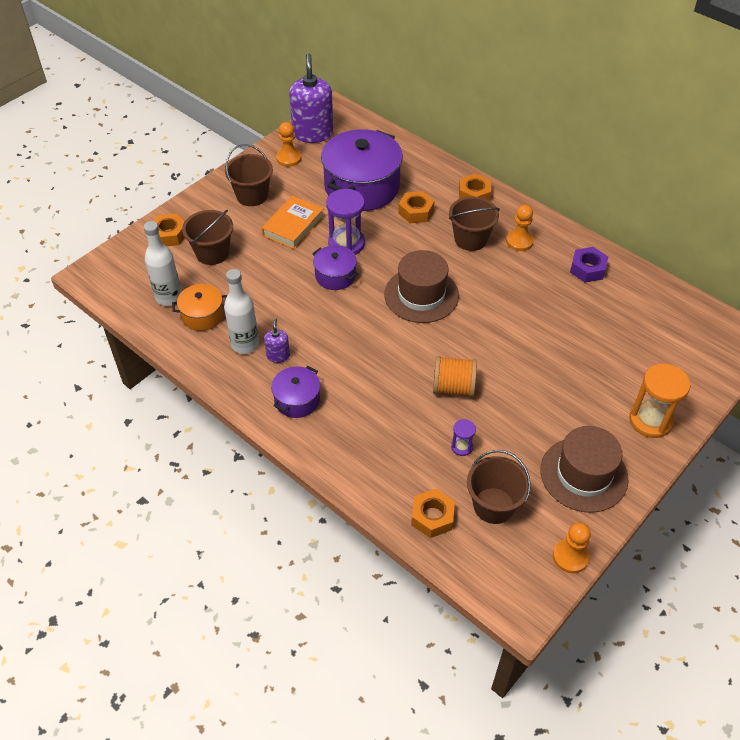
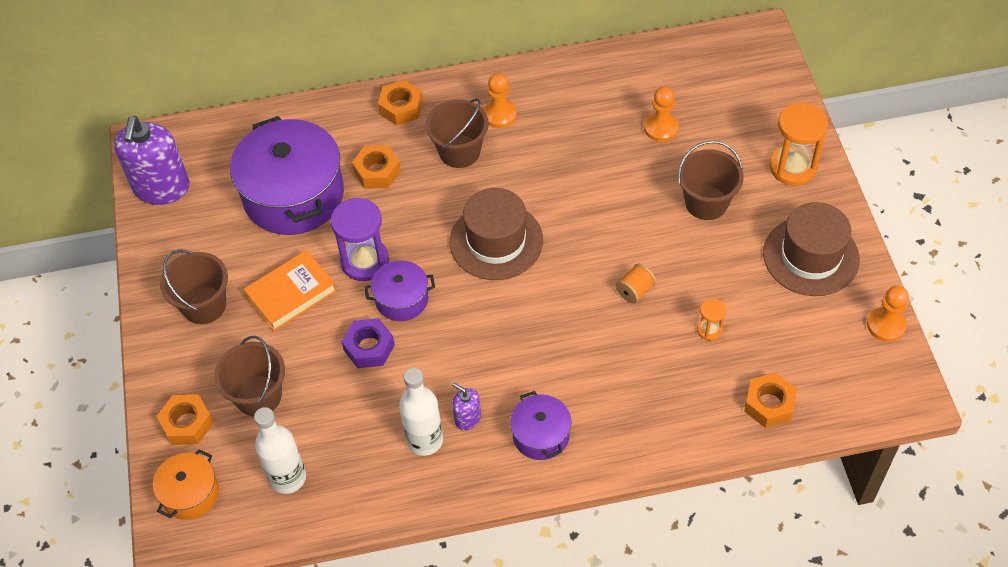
camera: 50 degrees left, 5 degrees up
(202, 315) = (346, 458): orange pot -> orange pot (190, 493)
(289, 158) = (179, 235): orange pawn -> orange pawn (661, 128)
(293, 226) = (291, 294): orange book -> orange book turned 75 degrees clockwise
(313, 133) = (161, 188): purple soap dispenser -> purple soap dispenser turned 120 degrees counterclockwise
(453, 387) = (635, 291): orange spool -> orange spool, size x0.63
(462, 447) = (709, 329): purple hourglass -> orange hourglass
(493, 505) = (792, 347): brown bucket -> brown bucket (706, 202)
(587, 269) = (583, 87): purple nut -> purple nut (369, 347)

